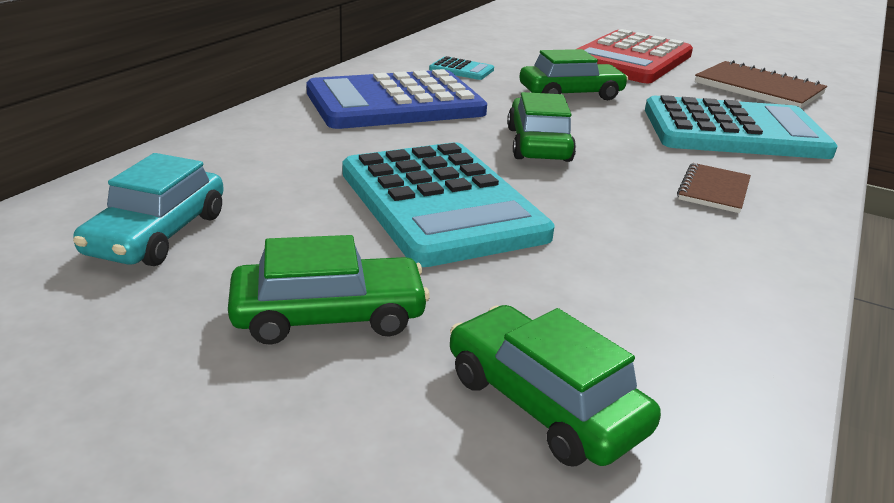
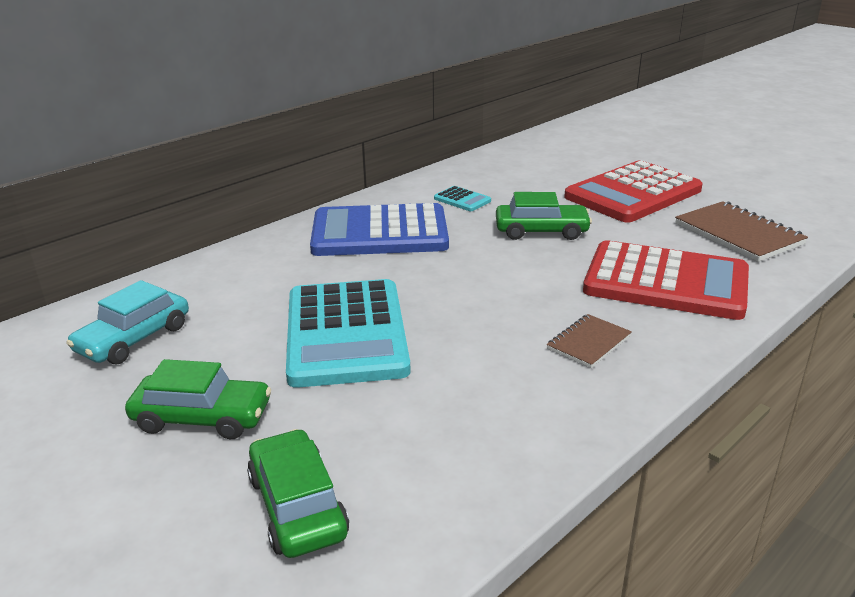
camera: 20 degrees right, 0 degrees up
(538, 144) = (469, 283): green car -> none
(734, 131) = (666, 282): turquoise calculator -> red calculator

